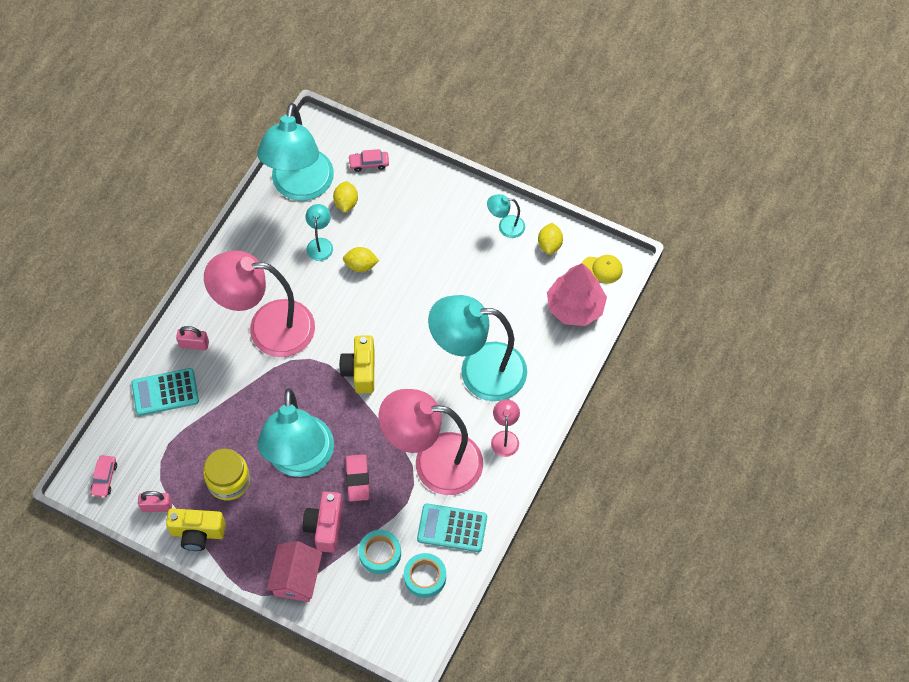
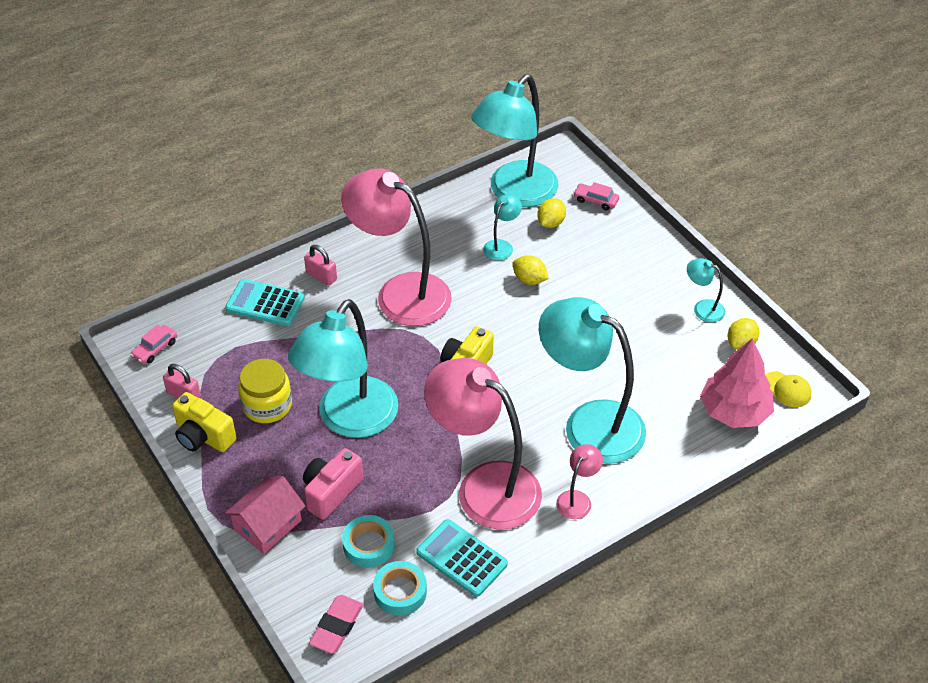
camera: 30 degrees right, 15 degrees down
(357, 479) = (395, 464): pink eraser -> pink eraser (337, 627)

